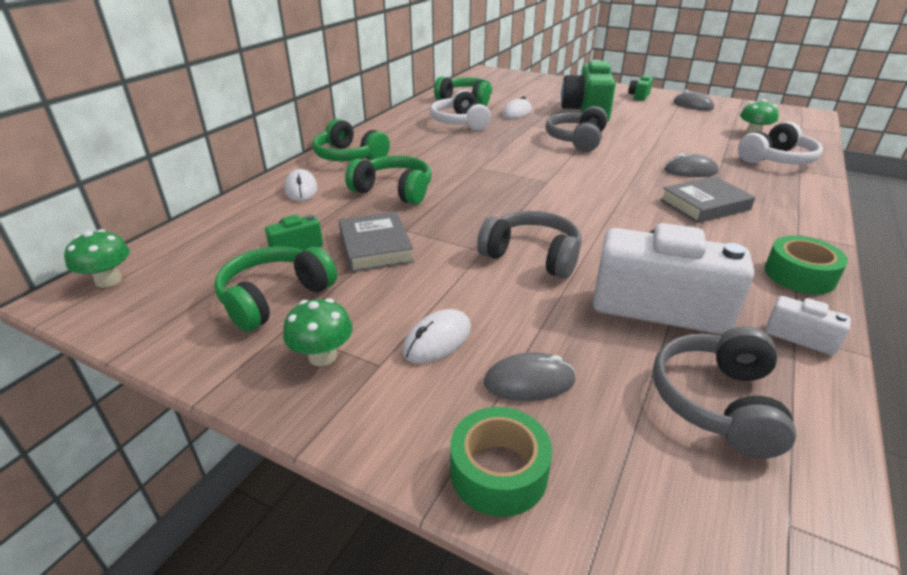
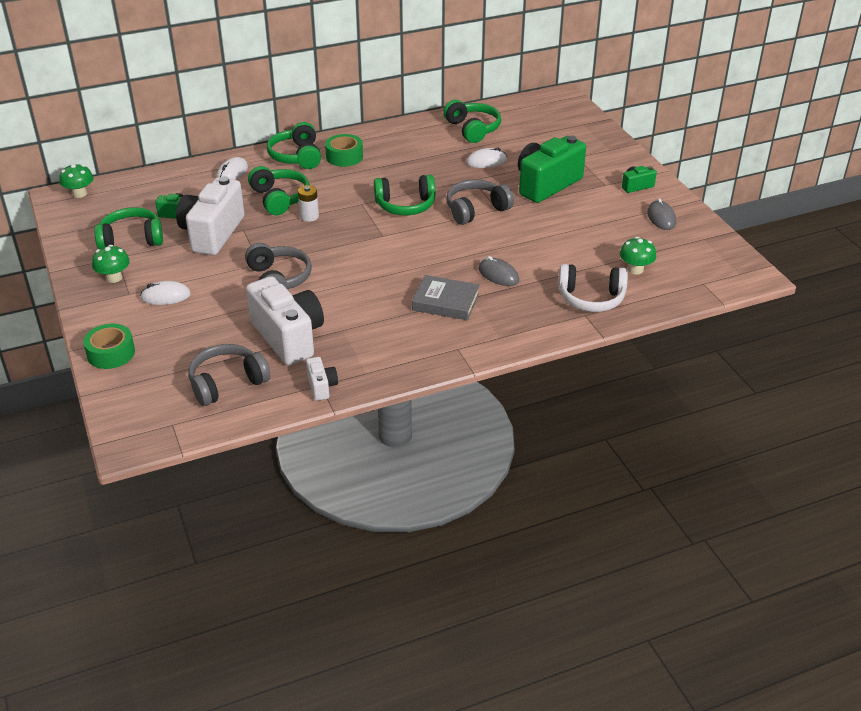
camera: 40 degrees right, 5 degrees up
(375, 247) = (212, 233): grey book -> white camera
(452, 193) = (309, 216): none -> white battery
(460, 122) = (423, 154): white headphones -> none
(519, 156) = (405, 205): none -> green headphones
(529, 381) = (172, 333): grey mouse -> none
(799, 275) = (395, 366): green tape -> green tape (344, 157)

